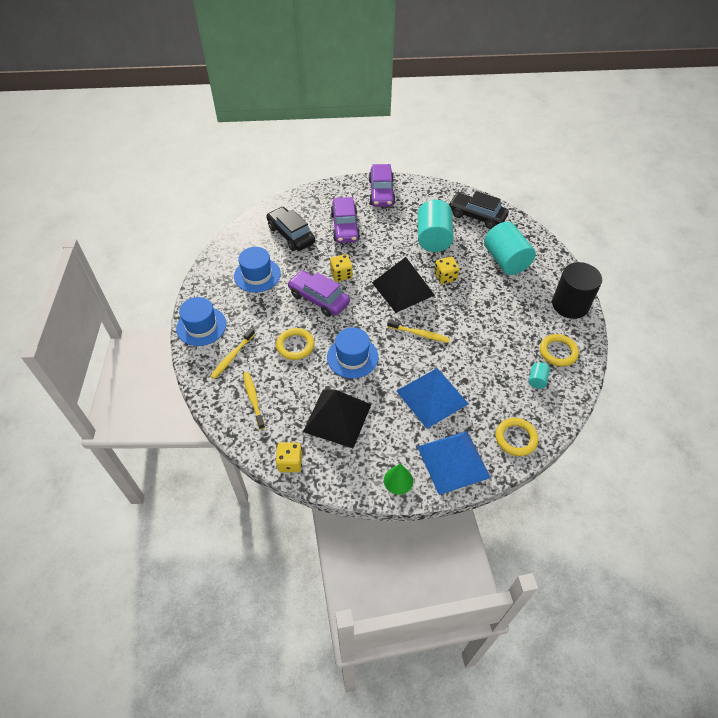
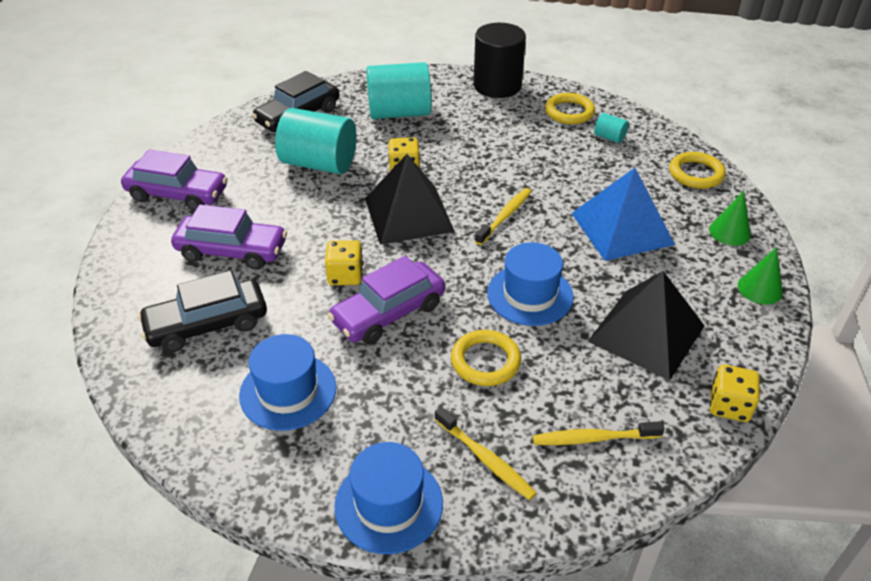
camera: 75 degrees left, 10 degrees down
(453, 461) = (729, 232): blue pyramid -> green cone

